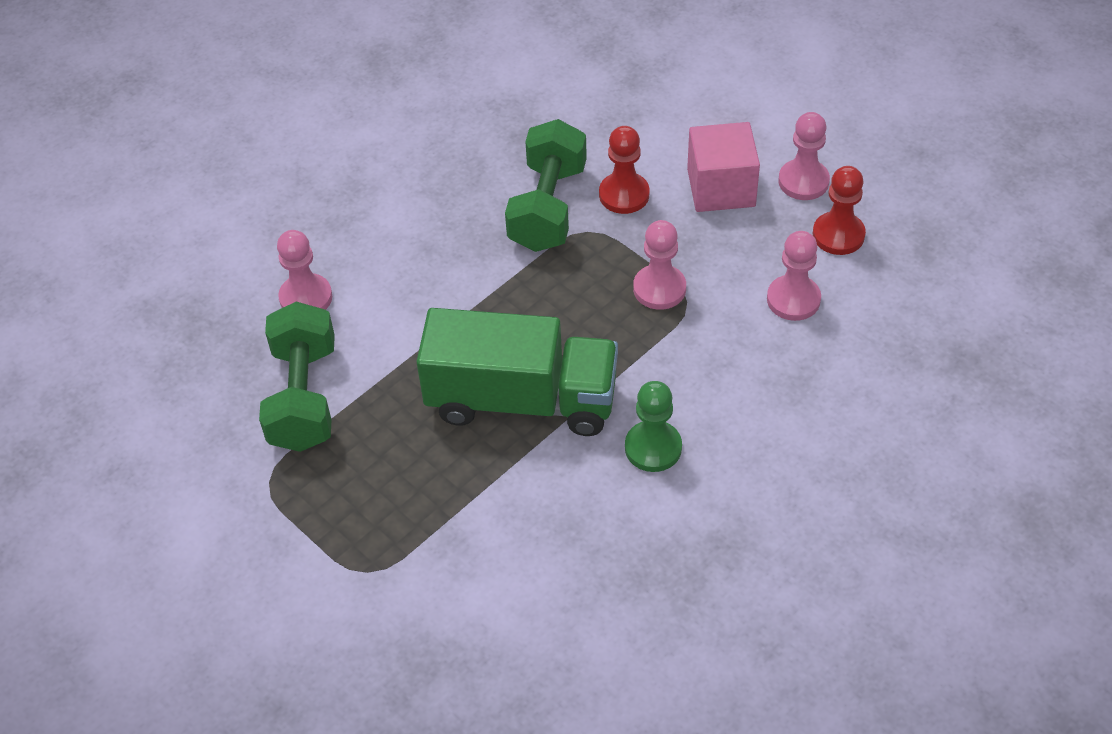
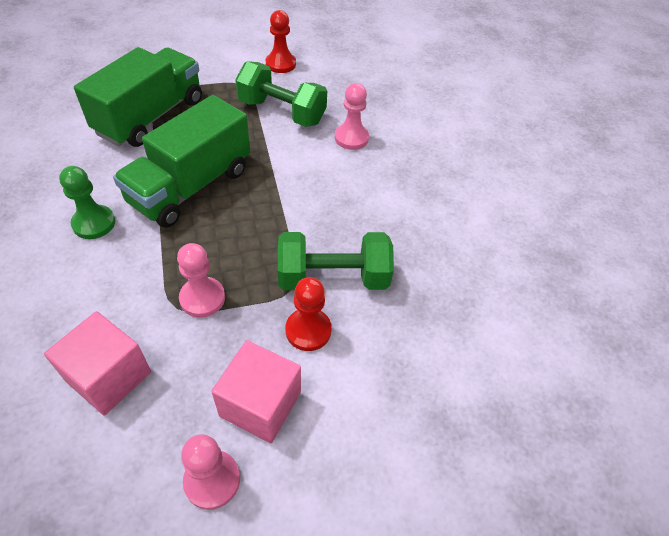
camera: 115 degrees right, 0 degrees up
(429, 537) = (151, 117): none -> green truck
(548, 207) = (333, 277): green dumbbell -> green dumbbell turned 45 degrees counterclockwise
(793, 299) = (109, 376): pink pawn -> pink cube
(838, 235) = (131, 462): red pawn -> red pawn (280, 64)

